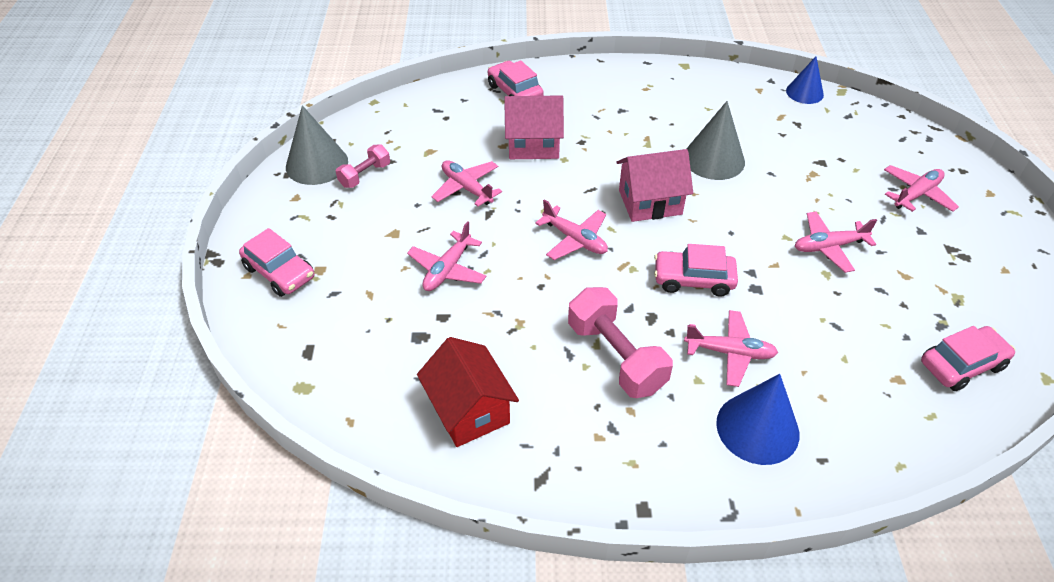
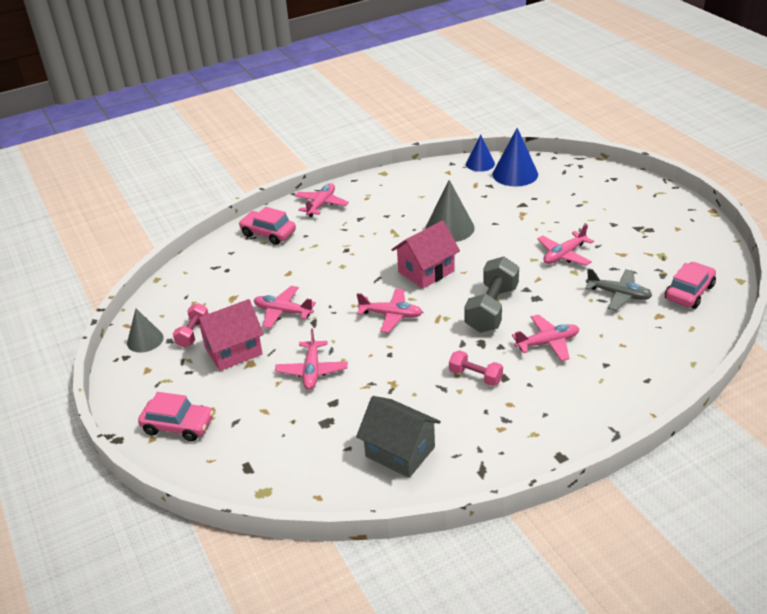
camera: 25 degrees left, 10 degrees down
(317, 164) = (145, 340): grey cone -> grey cone, size x0.65
(469, 410) = (400, 452): red house -> grey house
(533, 145) = (311, 264): pink house -> pink house (233, 351)
(616, 357) = (475, 376): pink dumbbell -> pink dumbbell, size x0.56
(693, 279) = (492, 308): pink car -> grey dumbbell
(757, 428) = (596, 379): blue cone -> blue cone (515, 174)
(863, 328) = (618, 294): none -> grey plane
(916, 194) = (596, 203): pink plane -> pink plane (321, 204)

